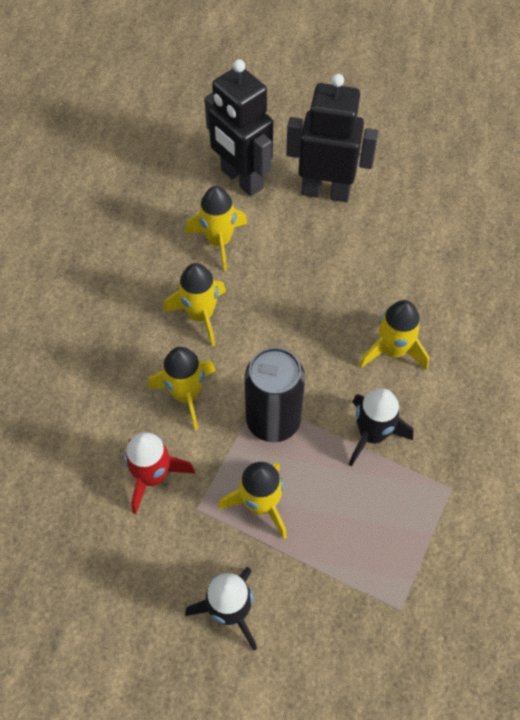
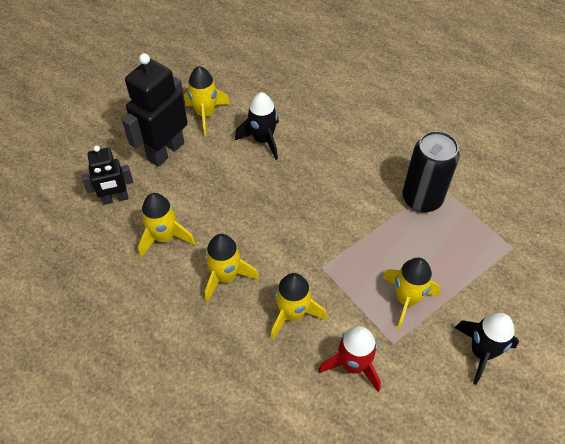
camera: 65 degrees left, 5 degrees down
(241, 179) = (115, 199): black robot -> black robot, size x0.60
(273, 420) = (343, 264): black can -> black can (422, 199)
(372, 434) = (382, 209): black rocket -> black rocket (263, 140)
(392, 350) = (323, 170): yellow rocket -> yellow rocket (205, 114)

